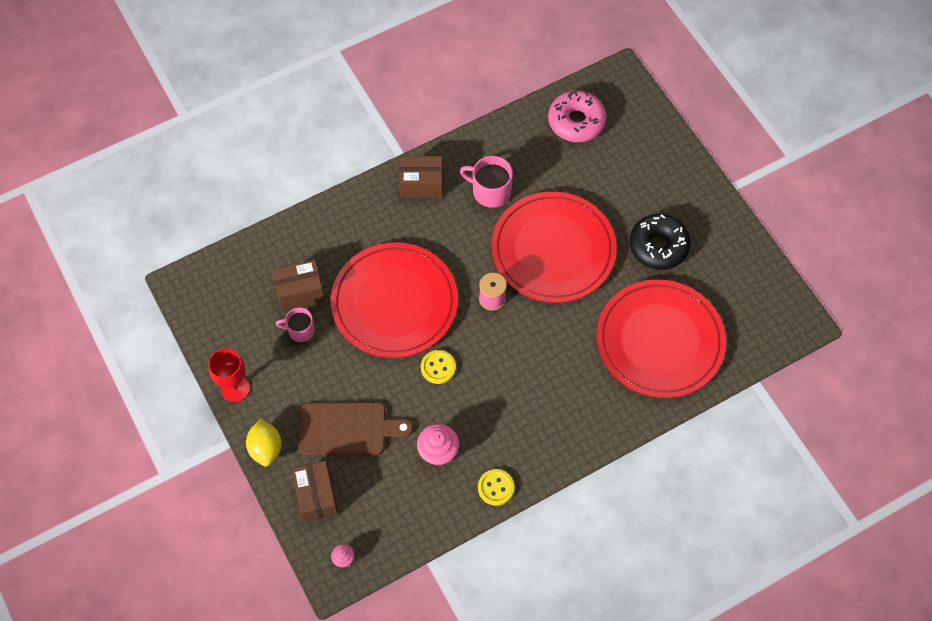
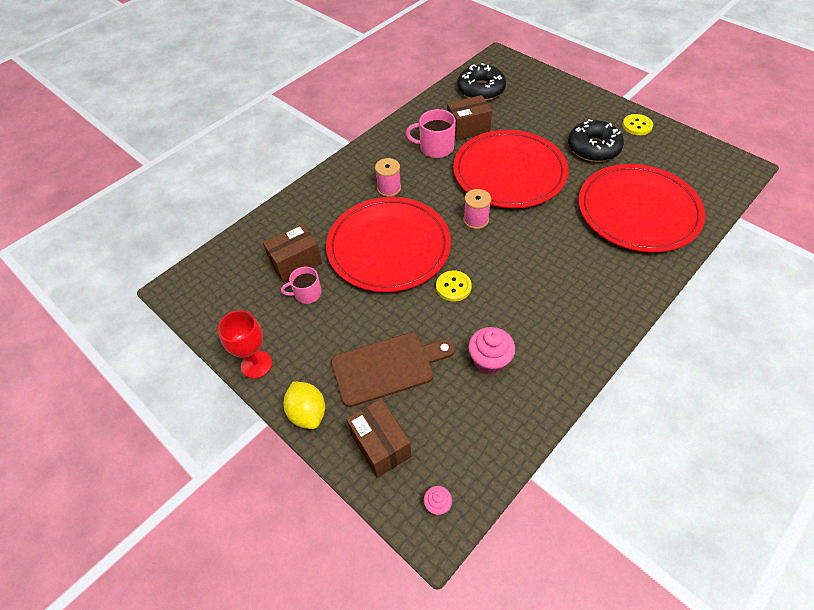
camera: 15 degrees left, 10 degrees down
(421, 184) = (375, 158): brown box -> brown box (468, 128)
(421, 230) = (389, 188): none -> pink spool
(496, 488) = (563, 376): yellow button -> yellow button (637, 126)
(576, 121) = (481, 90): pink donut -> black donut

